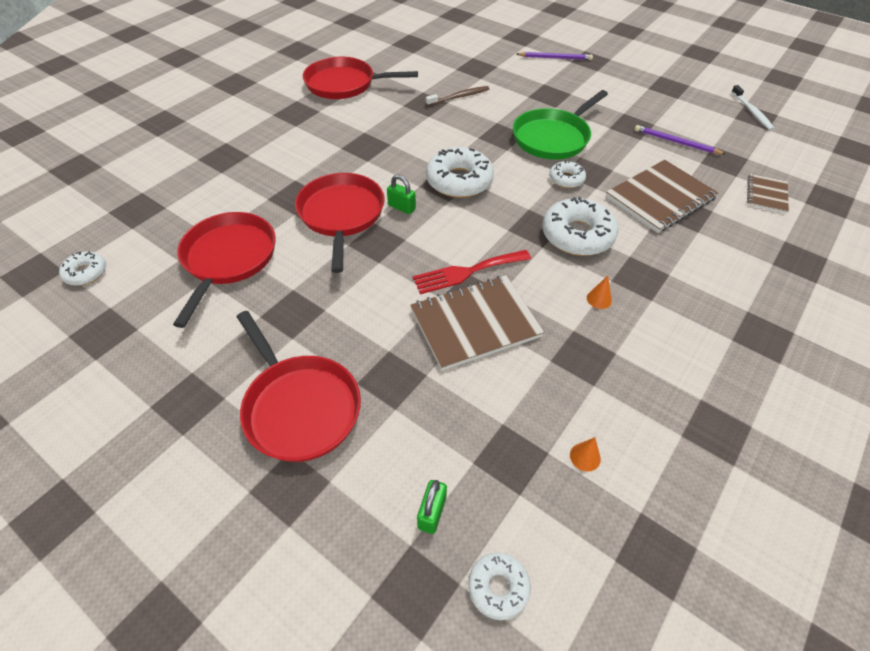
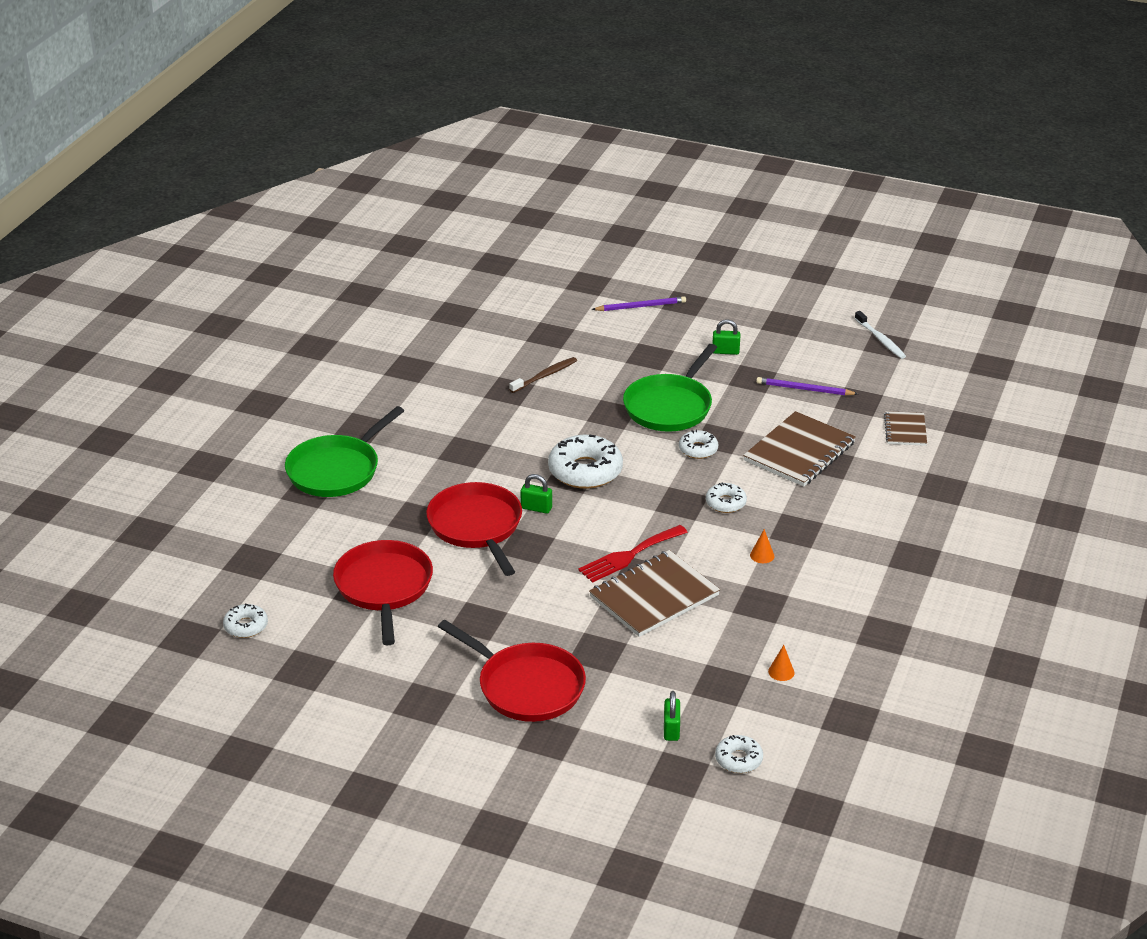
camera: 15 degrees left, 15 degrees down
(256, 143) = (337, 470): none -> green pan
(344, 84) = (399, 382): red pan -> none
(577, 235) = (725, 503): white donut -> white donut, size x0.54
(614, 101) = (725, 351): none -> green padlock

